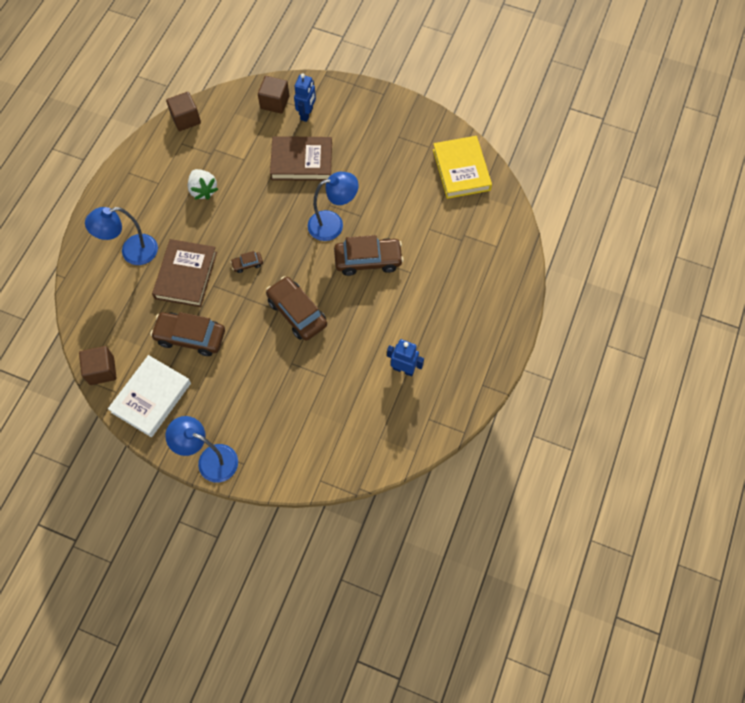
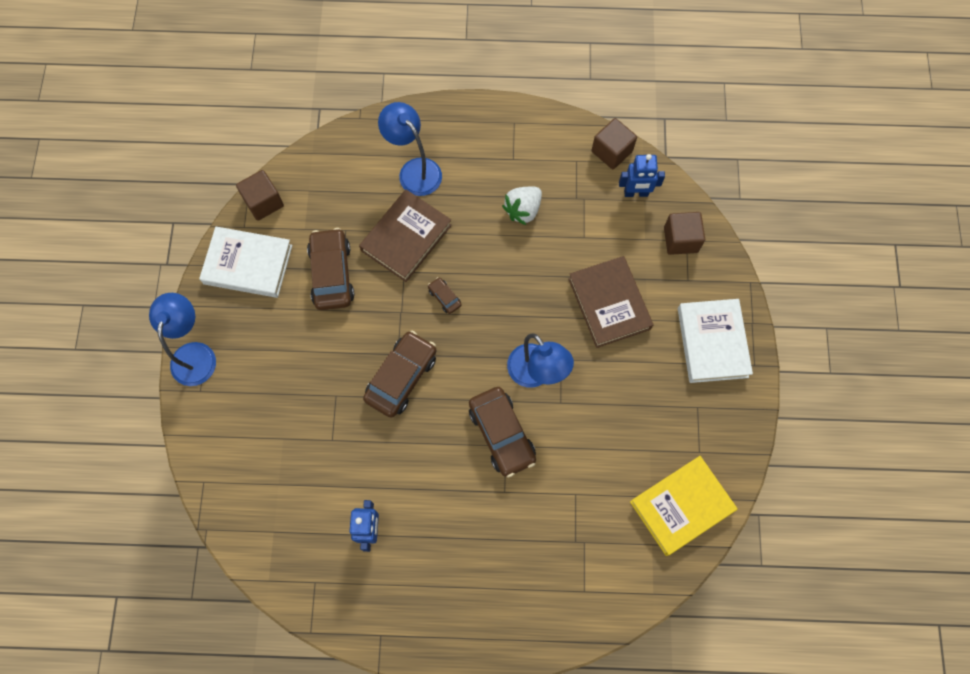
camera: 70 degrees right, 5 degrees up
(186, 275) = (406, 238): brown book -> brown book turned 45 degrees counterclockwise
(307, 114) = (680, 283): blue robot -> blue robot (636, 193)
(357, 111) = (712, 342): none -> white book

